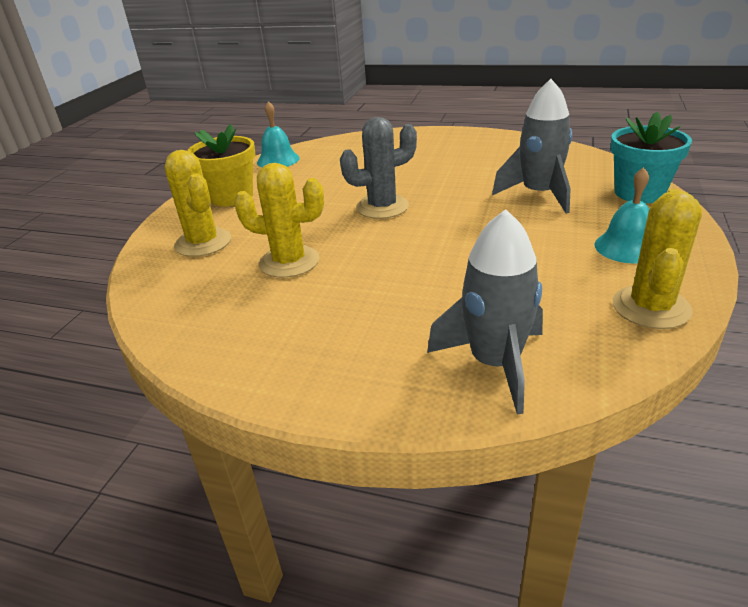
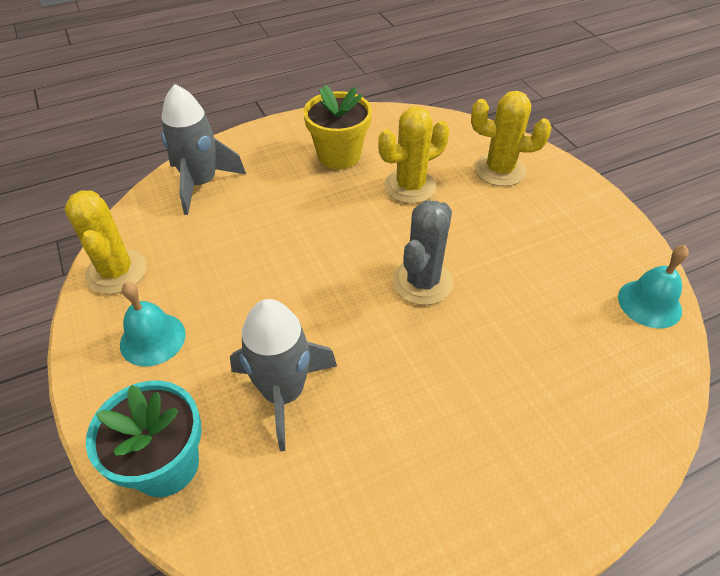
camera: 135 degrees right, 15 degrees up
(231, 197) = (576, 223): yellow flower pot -> yellow flower pot (339, 155)

